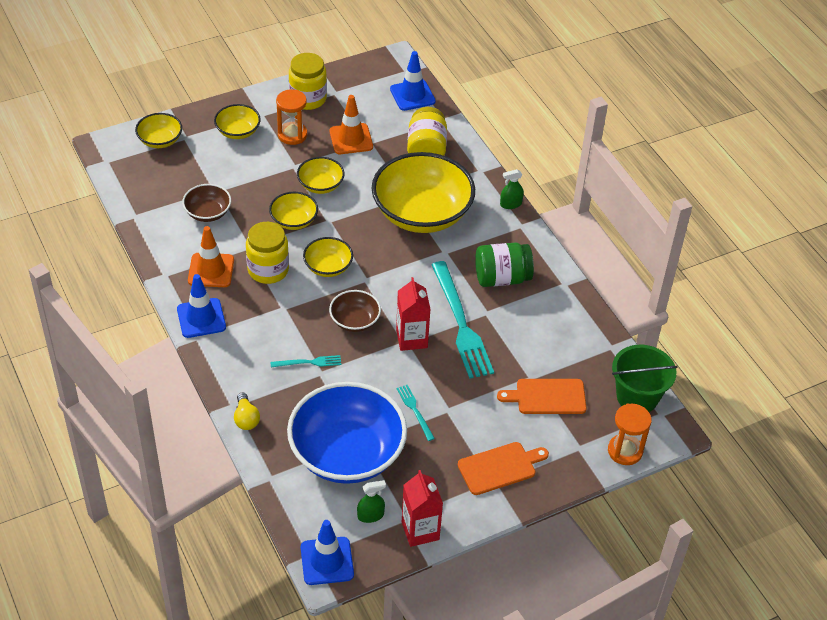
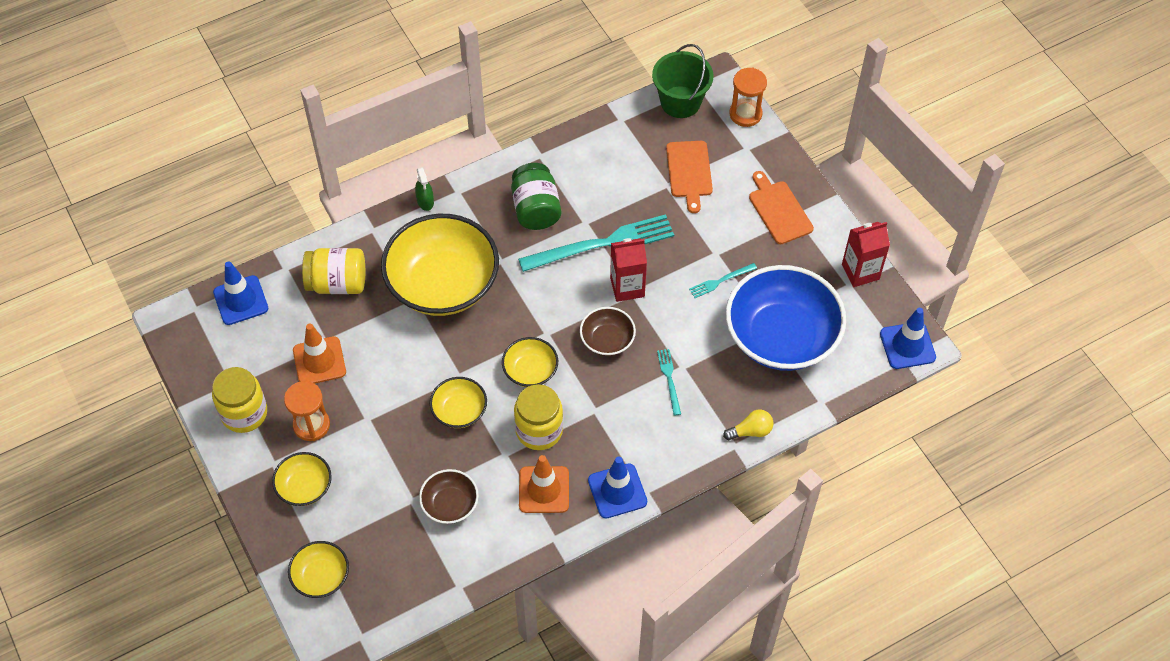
camera: 90 degrees left, 10 degrees up
(320, 185) = (399, 388): yellow bowl -> none
(370, 515) = (850, 313): green spray bottle -> none

